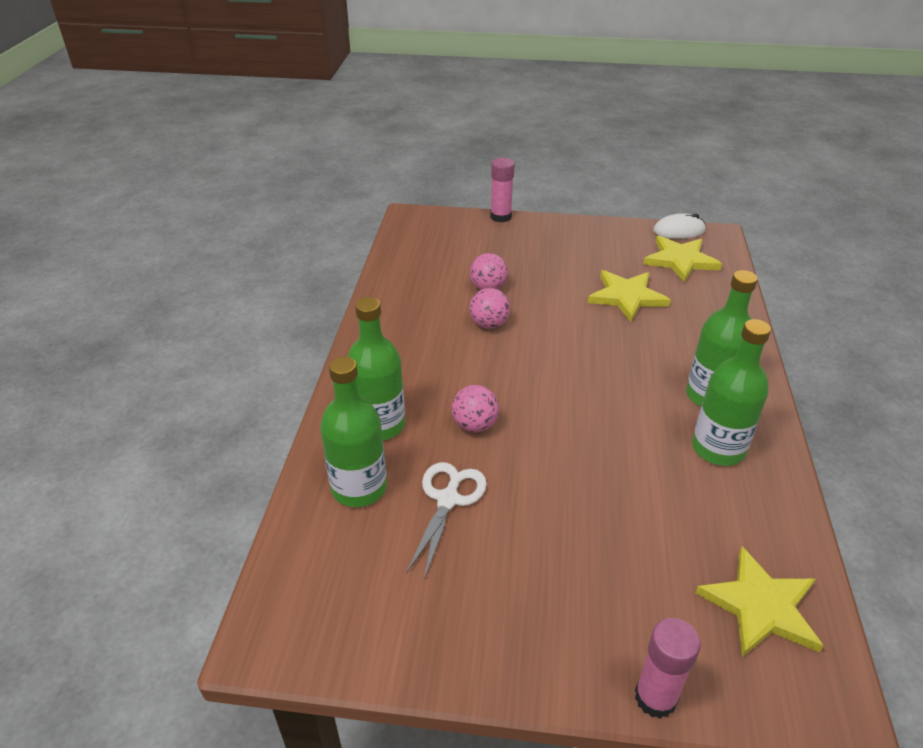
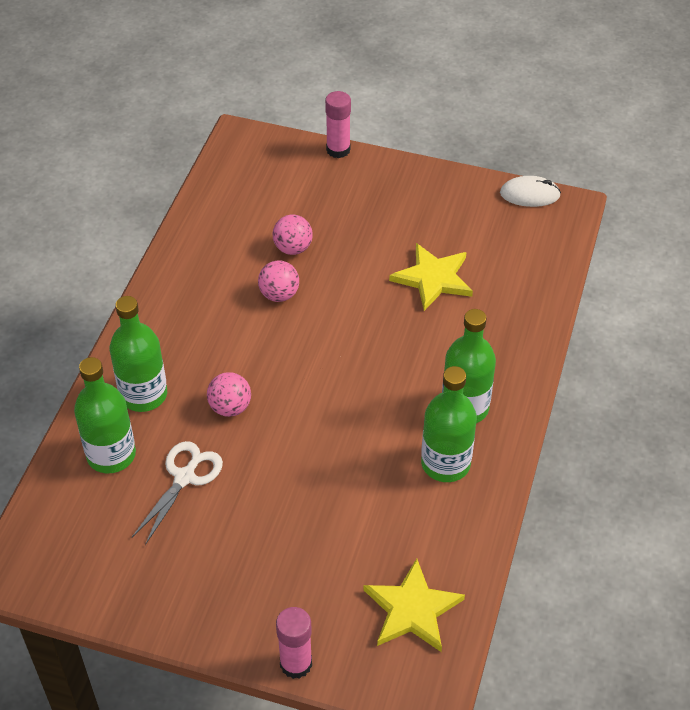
camera: 10 degrees right, 10 degrees up
(680, 260) = (512, 237): yellow star -> none

